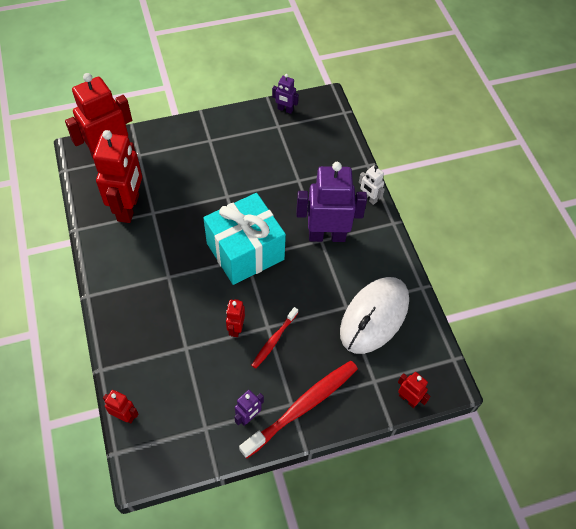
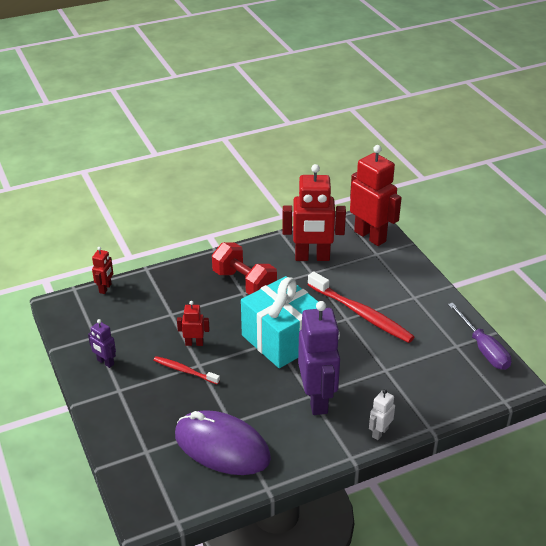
camera: 85 degrees right, 20 degrees down
(153, 273) = (244, 283): none -> red dumbbell
(285, 109) = (483, 349): purple robot -> purple screwdriver
(302, 407) = (116, 398): red toothbrush -> red toothbrush (361, 313)
(374, 316) = (222, 447): white mouse -> purple mouse
(408, 399) = (127, 481): red robot -> none

